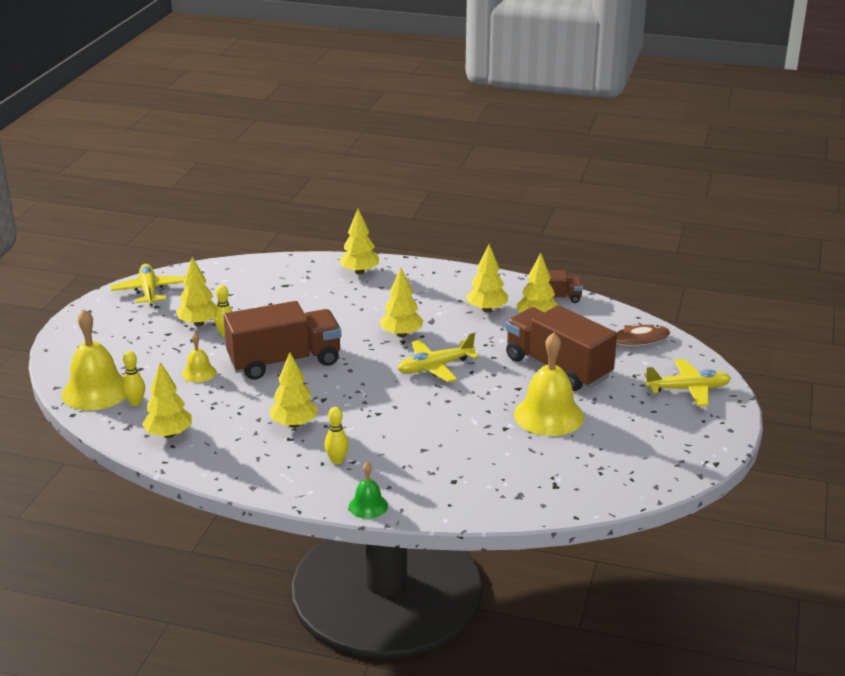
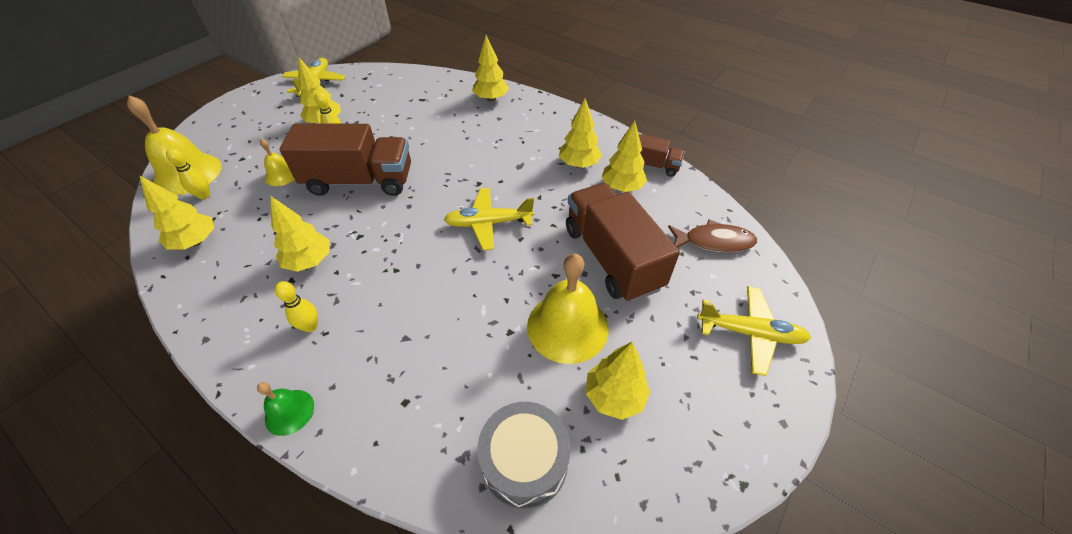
camera: 20 degrees right, 20 degrees up
(401, 334) = (483, 175): yellow tree -> yellow tree (614, 396)
(564, 487) = (525, 462): none -> grey drum

